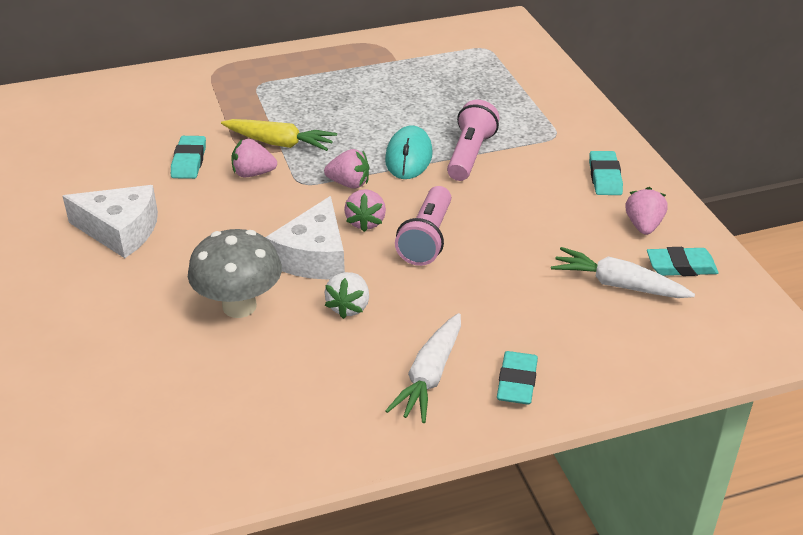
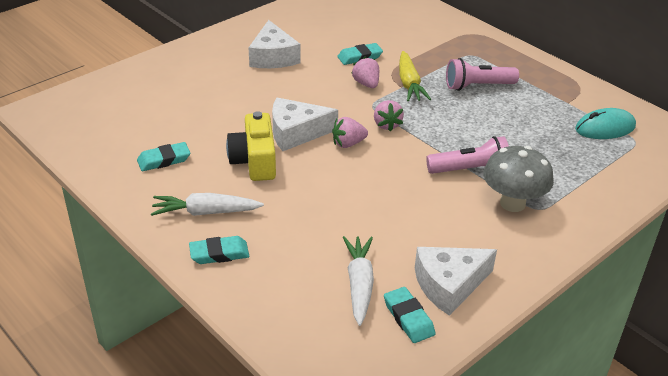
camera: 65 degrees right, 0 degrees up
(239, 306) = (230, 119): grey mushroom -> grey mushroom (512, 203)
(349, 307) = (254, 161): white strawberry -> yellow camera
(409, 157) = (441, 142): turquoise mouse -> turquoise mouse (605, 128)
(427, 239) = (349, 175): pink flashlight -> pink flashlight (477, 86)
(604, 177) = (501, 249): turquoise eraser -> turquoise eraser (164, 160)
(643, 226) = (449, 285): pink strawberry -> white cheese

